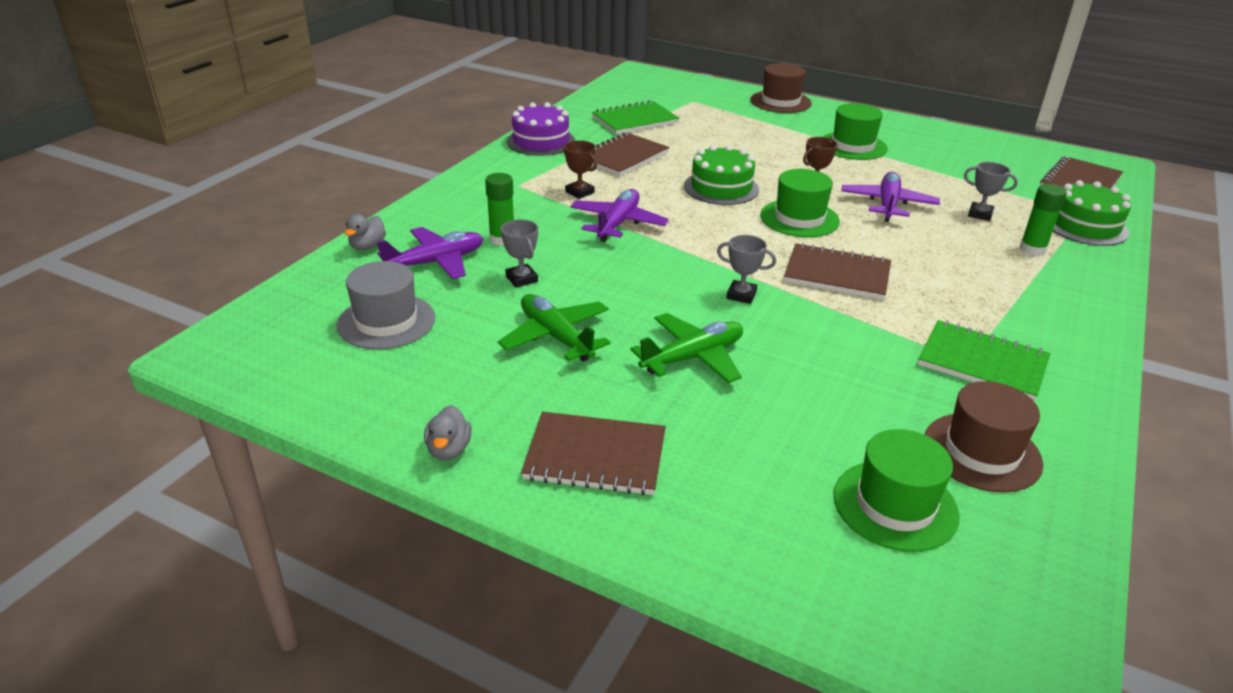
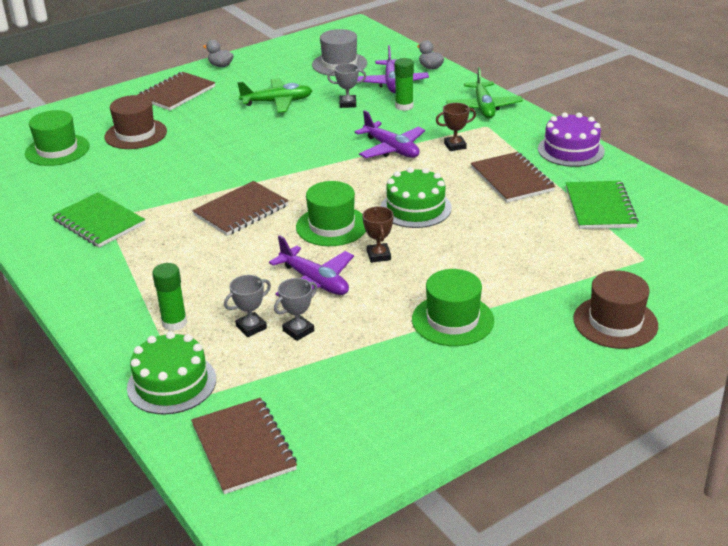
camera: 120 degrees right, 0 degrees up
(692, 358) = (215, 133): green plane -> green plane (483, 107)
(741, 295) = (256, 166): grey trophy -> grey trophy (298, 331)
(982, 363) = (99, 222): green notebook -> green notebook turned 75 degrees clockwise
(982, 452) = (49, 187): brown hat -> brown hat (136, 134)

